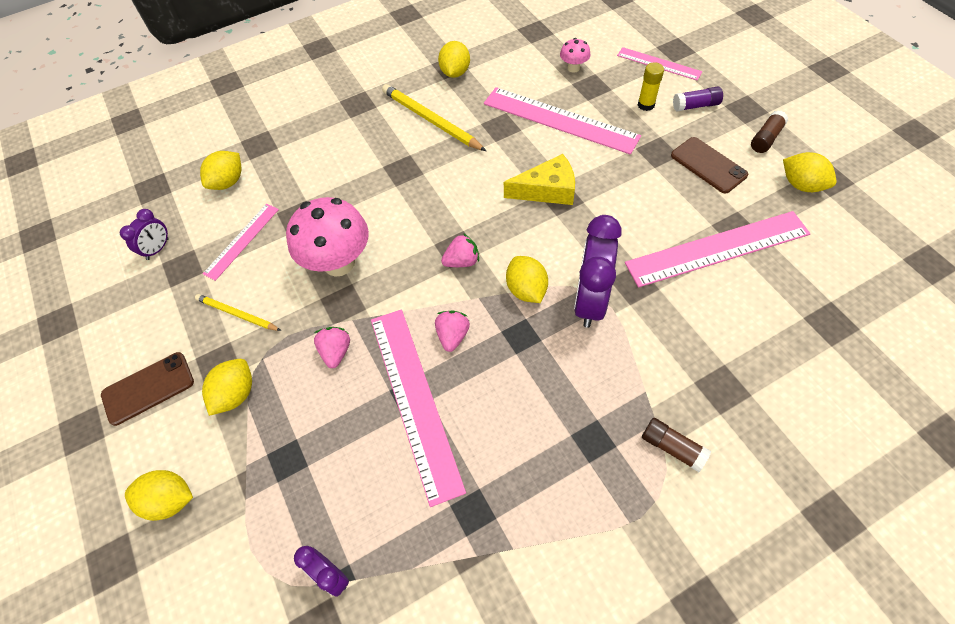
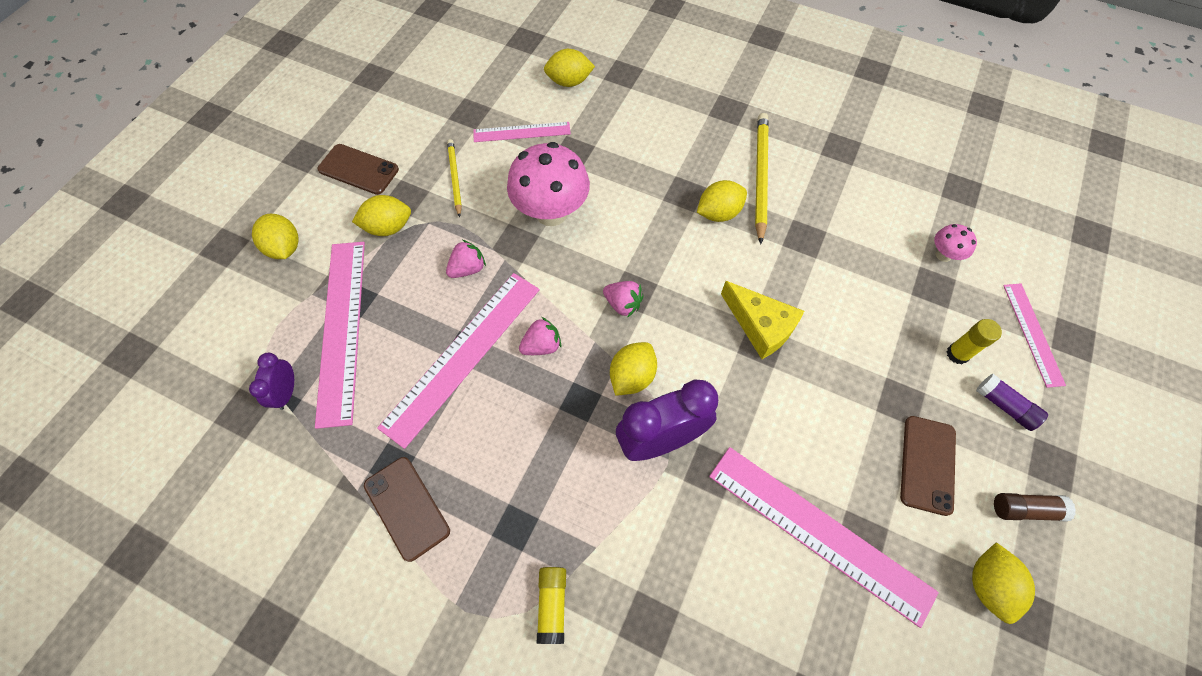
camera: 50 degrees right, 5 degrees up
(158, 249) = (474, 86): purple clock -> none
(455, 72) = (837, 158): yellow lemon -> yellow lemon (718, 213)
(521, 519) = (407, 508): none -> brown phone
(560, 120) = (860, 284): pink ruler -> pink ruler (342, 329)
(672, 447) = (552, 605): brown glue stick -> yellow glue stick

